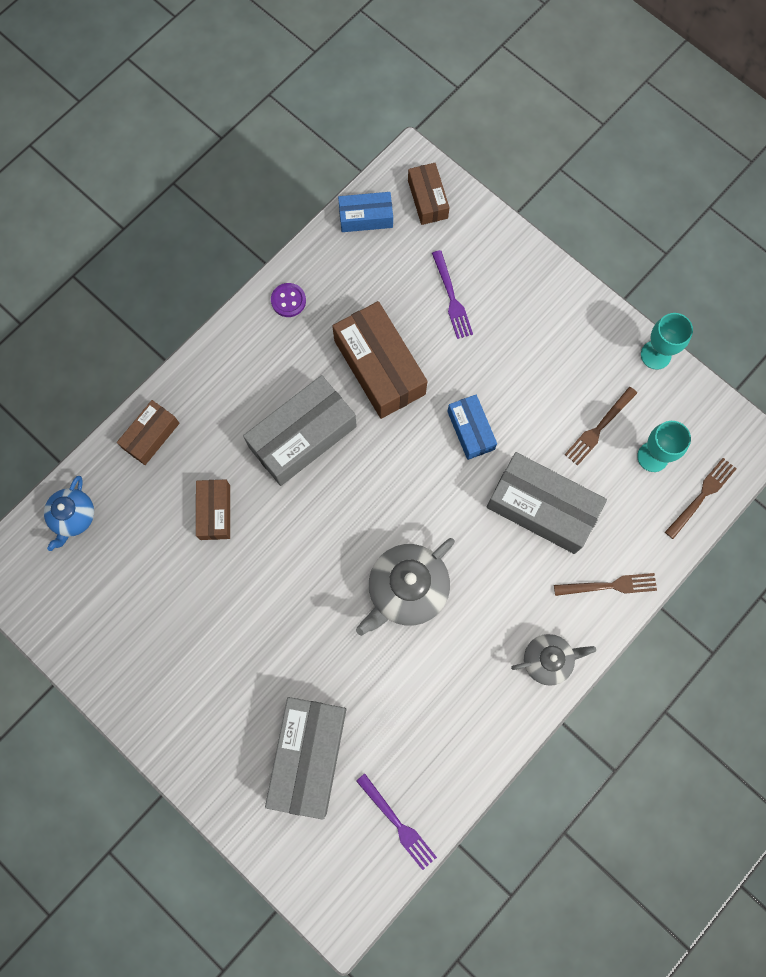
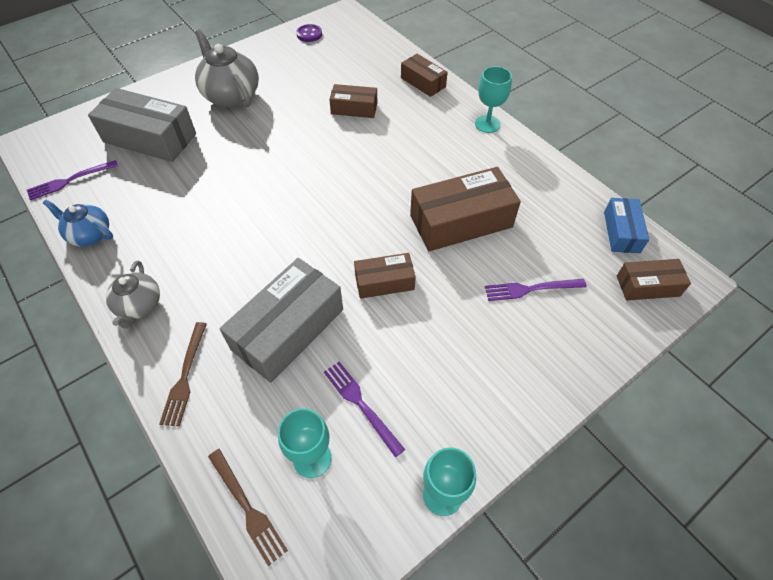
camera: 100 degrees right, 20 degrees down
(73, 517) = (371, 44): blue teapot -> blue teapot (90, 235)
(222, 352) = (487, 124): none -> turquoise goblet
(288, 301) = (532, 168): purple button -> purple button (309, 34)
(302, 436) = (404, 163): grey box -> none
(406, 590) = (249, 211): grey teapot -> grey teapot (231, 95)
(470, 430) = (384, 282): blue box -> brown box
(598, 428) = (360, 404): brown fork -> purple fork

